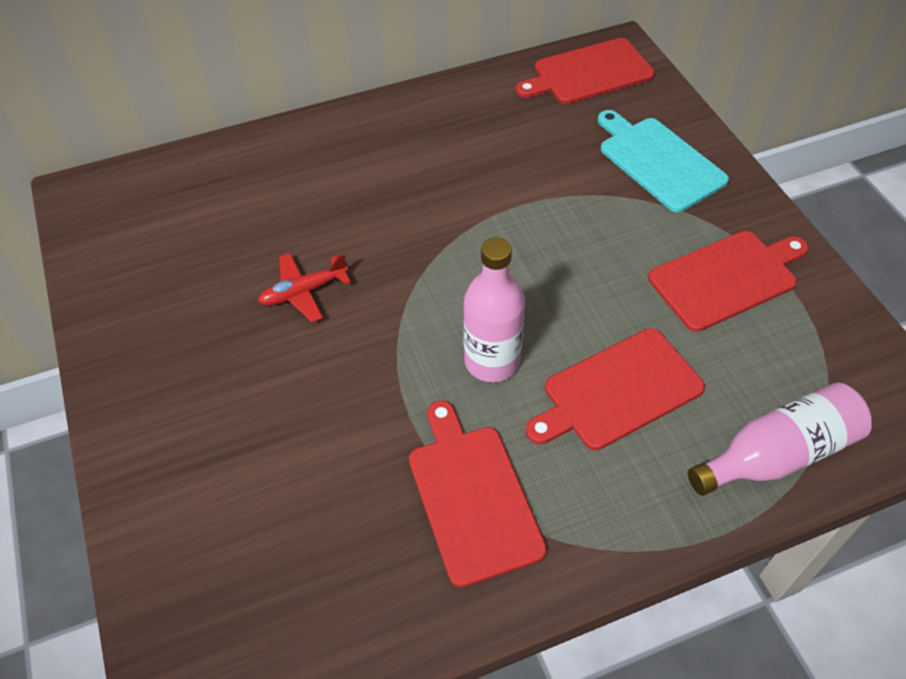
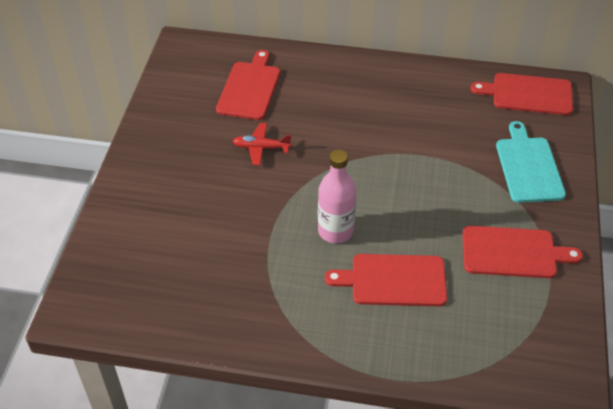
camera: 30 degrees right, 5 degrees down
(472, 497) = (272, 292): red cutting board -> red cutting board (249, 88)
(777, 454) = (460, 358): pink bottle -> none

